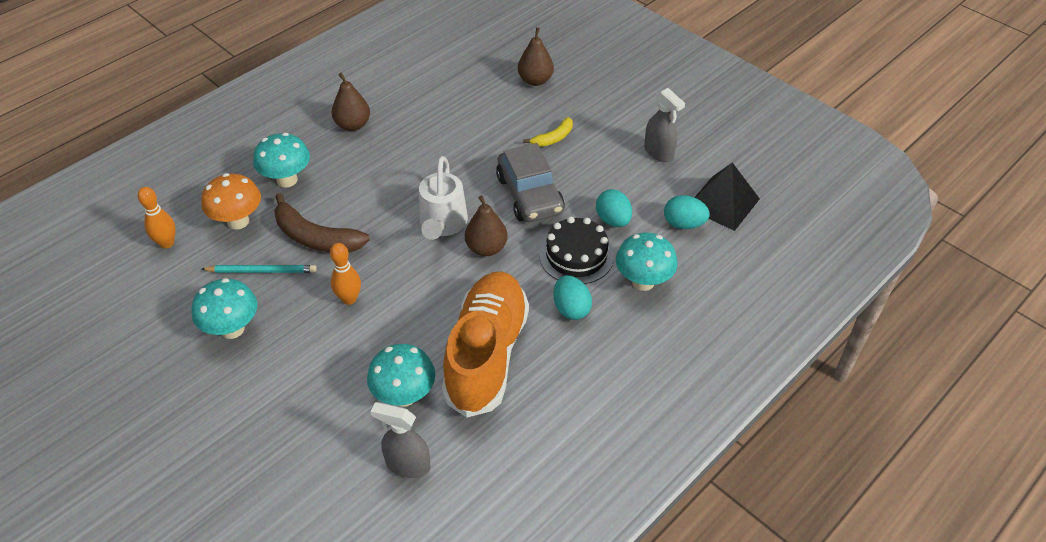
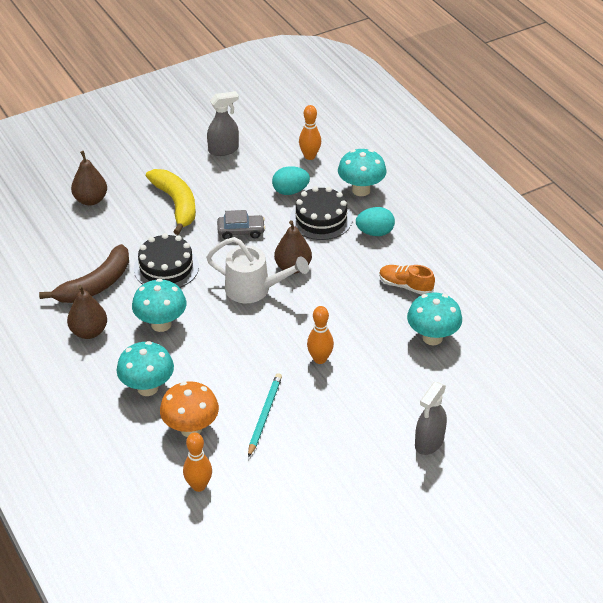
camera: 75 degrees left, 5 degrees down
(232, 329) = (329, 440): turquoise mushroom -> turquoise mushroom (161, 324)
(315, 237) = (236, 374): brown banana -> brown banana (95, 285)
(407, 464) = (496, 344): grey spray bottle -> grey spray bottle (429, 442)
(455, 153) = (166, 267): none -> black cake
(486, 354) = (405, 286): orange shoe -> orange shoe, size x0.43
(530, 195) = (241, 231): grey car -> grey car, size x0.57
(553, 138) = (176, 204): yellow banana -> yellow banana, size x1.80
(683, 224) = (310, 156): turquoise egg -> orange bowling pin
(723, 203) = (296, 131): black pyramid -> none

